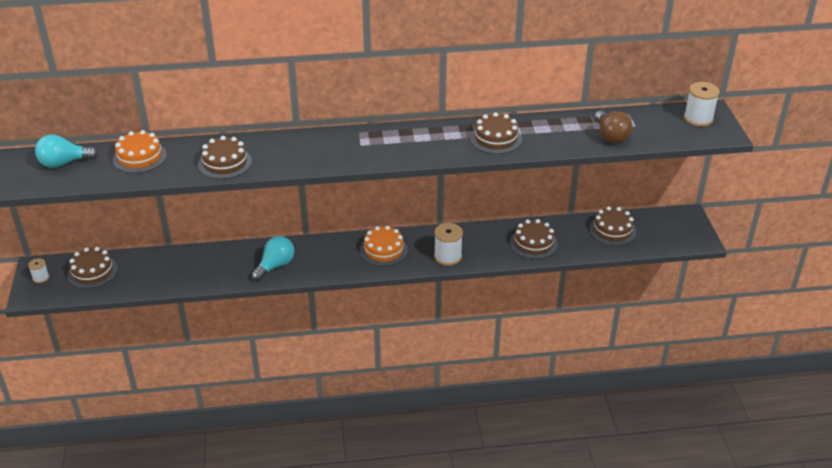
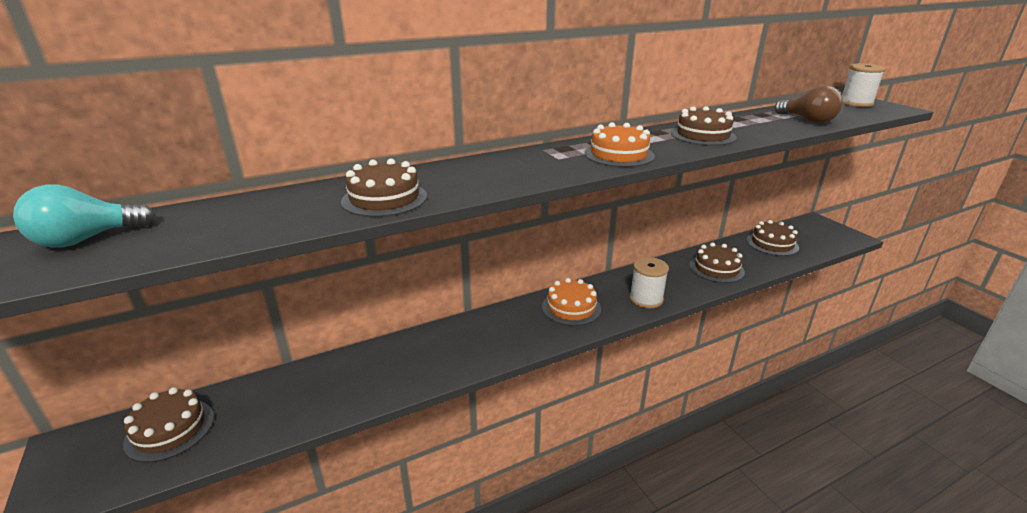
camera: 20 degrees left, 10 degrees down
(41, 278) = (71, 463): white spool -> none
(139, 157) = (235, 212): orange cake -> orange cake (619, 155)
(275, 266) = (452, 355): turquoise light bulb -> none

